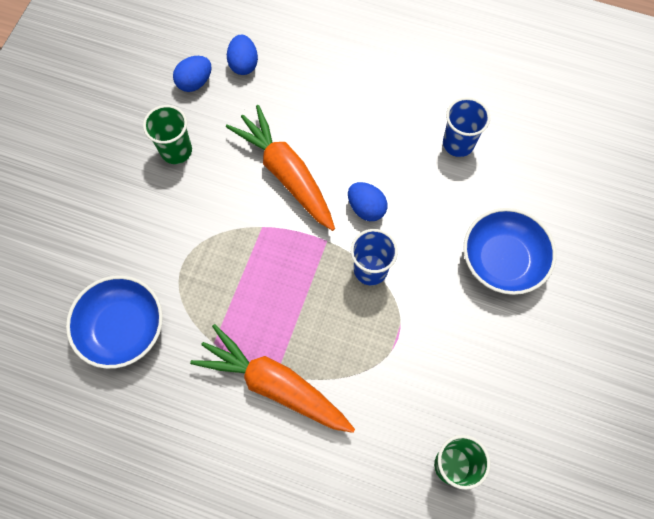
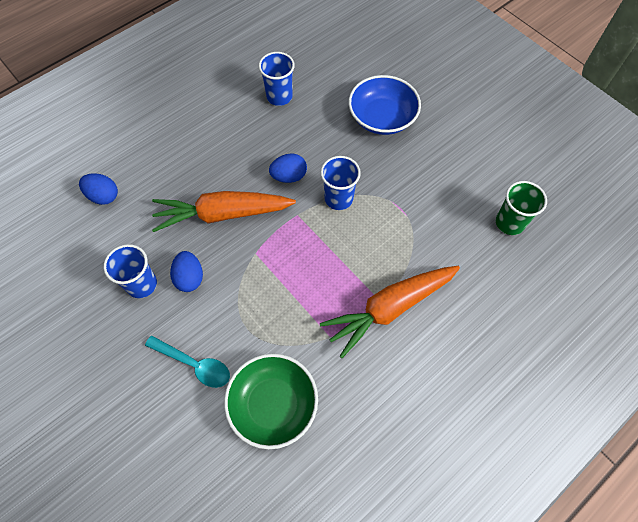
camera: 60 degrees left, 5 degrees down
(122, 328) = (273, 404): blue bowl -> green bowl
(125, 240) = (194, 364): none -> turquoise spoon
(176, 151) = (141, 284): green cup -> blue cup
(195, 82) = (90, 239): blue egg -> blue egg (190, 278)

